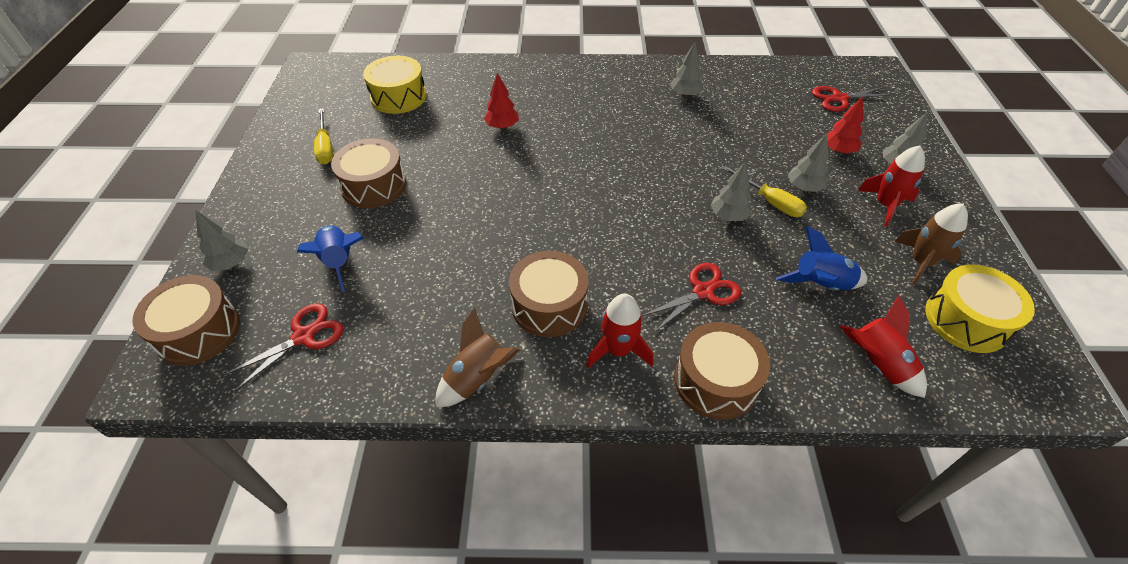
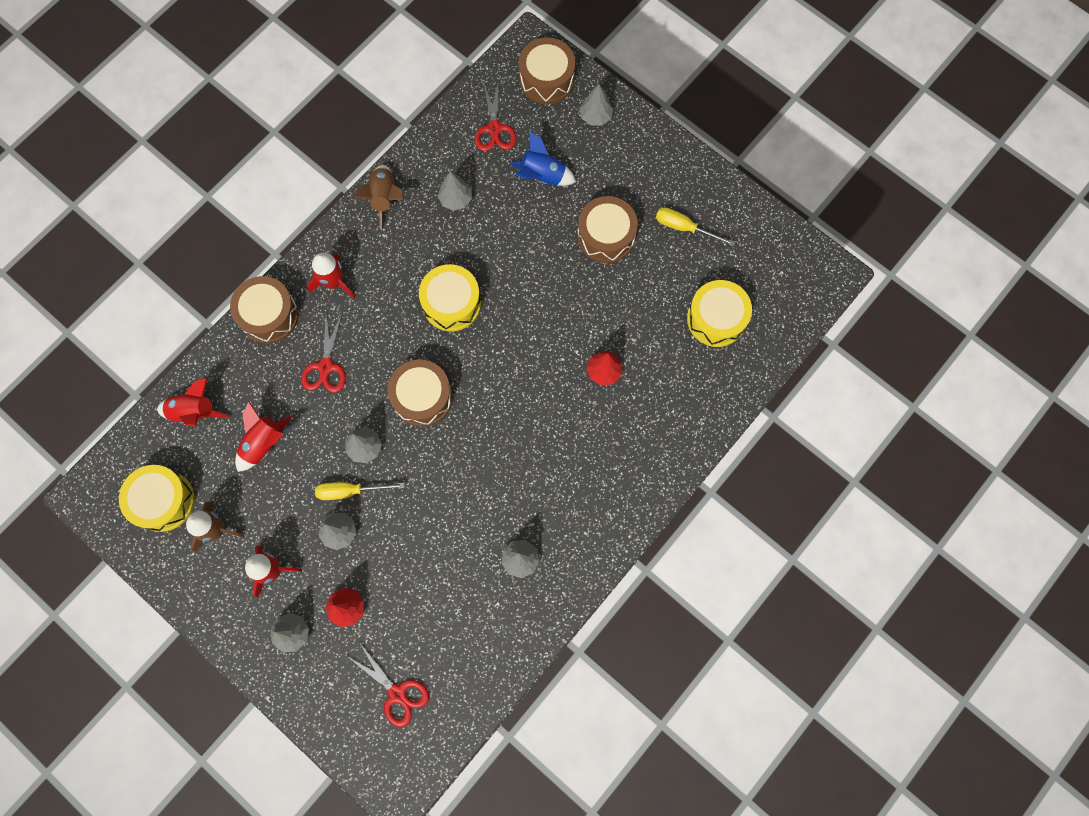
camera: 130 degrees right, 25 degrees up
(424, 312) = (456, 199): none -> grey tree
(541, 244) = (451, 303): none -> yellow drum
(549, 305) = (398, 270): brown drum -> brown drum (422, 397)
(820, 285) = (264, 443): blue rocket -> red rocket
(839, 99) = (397, 693): red scissors -> red scissors turned 105 degrees clockwise

